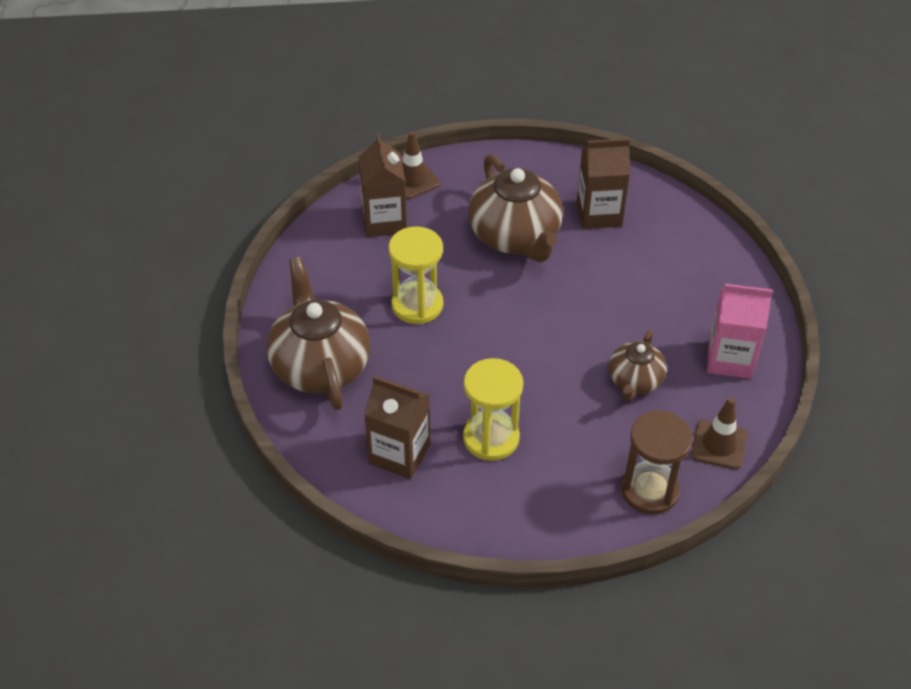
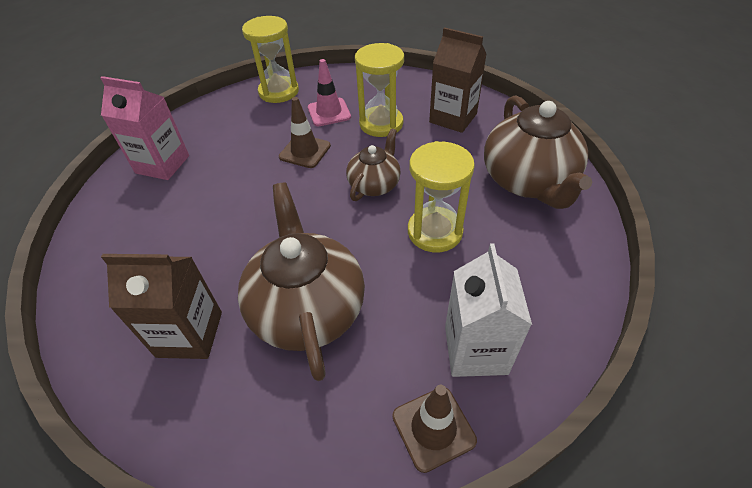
camera: 170 degrees left, 0 degrees up
(384, 221) = (475, 350): brown carton -> white carton
(564, 454) = (329, 112): none -> pink traffic cone
(634, 381) = (252, 153): brown teapot -> brown teapot (374, 184)
(649, 490) = (278, 92): brown hourglass -> yellow hourglass
(718, 445) = (215, 112): brown traffic cone -> brown traffic cone (305, 151)

